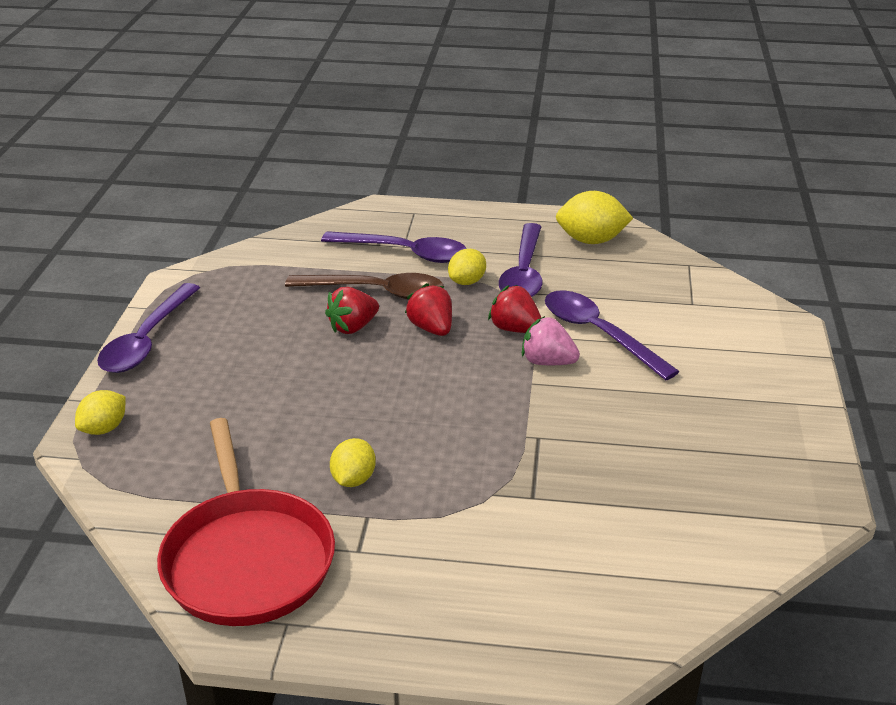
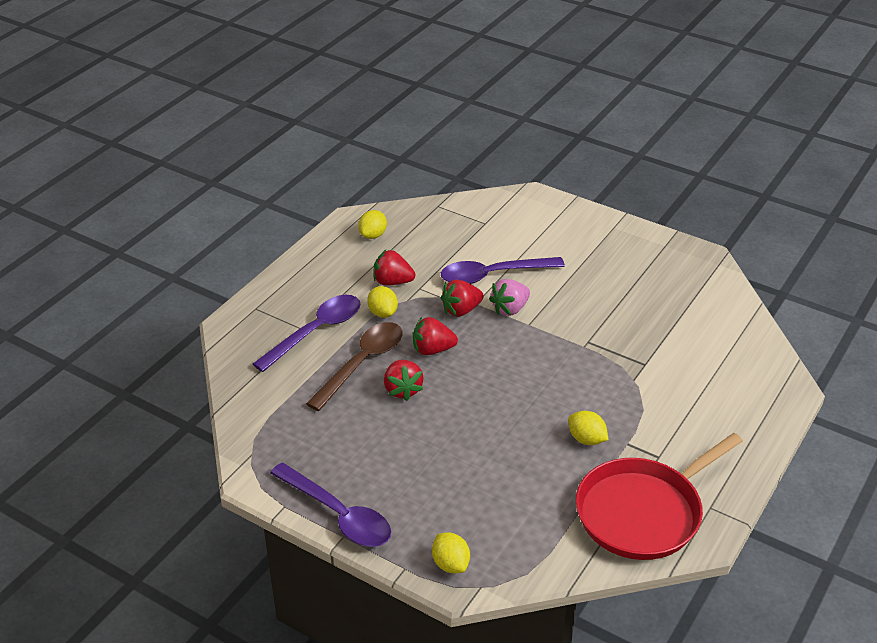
camera: 65 degrees left, 5 degrees up
(247, 559) = (643, 512): red pan -> red pan turned 135 degrees clockwise
(523, 273) = (392, 282): purple spoon -> red strawberry
(591, 240) = (373, 235): yellow lemon -> yellow lemon, size x0.64

